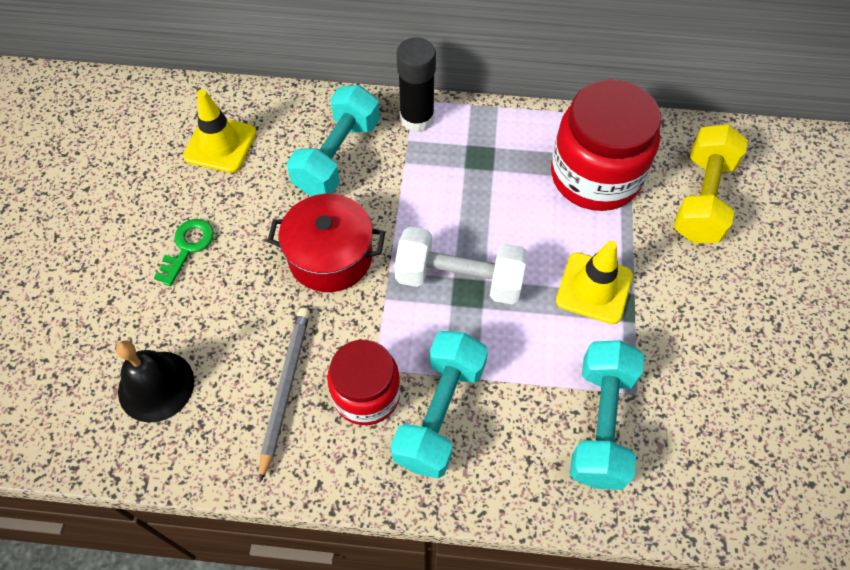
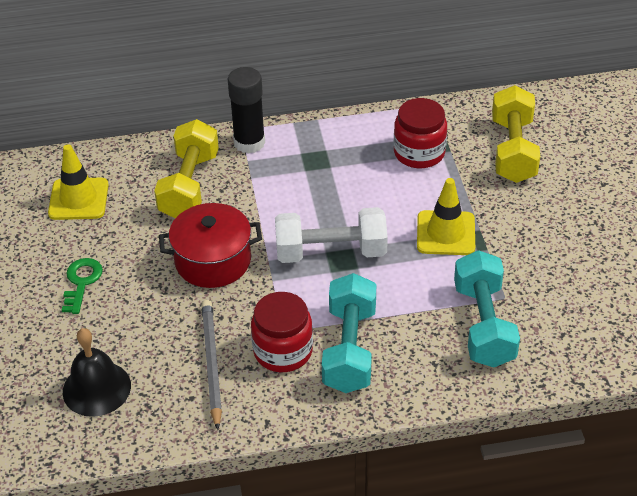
camera: 15 degrees left, 15 degrees down
(337, 156) = (189, 186): turquoise dumbbell -> yellow dumbbell
(595, 176) = (419, 153): red jar -> red jar, size x0.63

